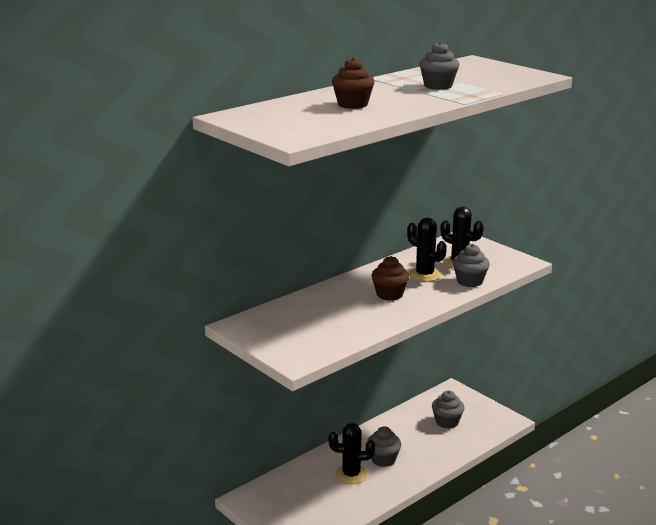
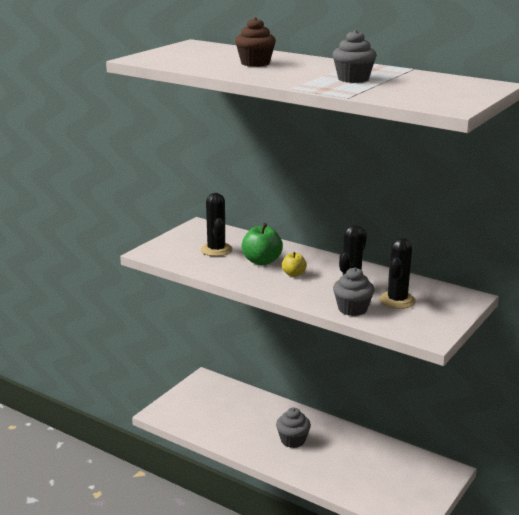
camera: 75 degrees right, 0 degrees up
(351, 474) = (260, 425): black cactus -> black cactus (216, 250)
(352, 305) = (262, 261): none -> green apple
(389, 294) = (294, 274): brown cupcake -> yellow apple
(447, 422) = (382, 473): grey cupcake -> none

